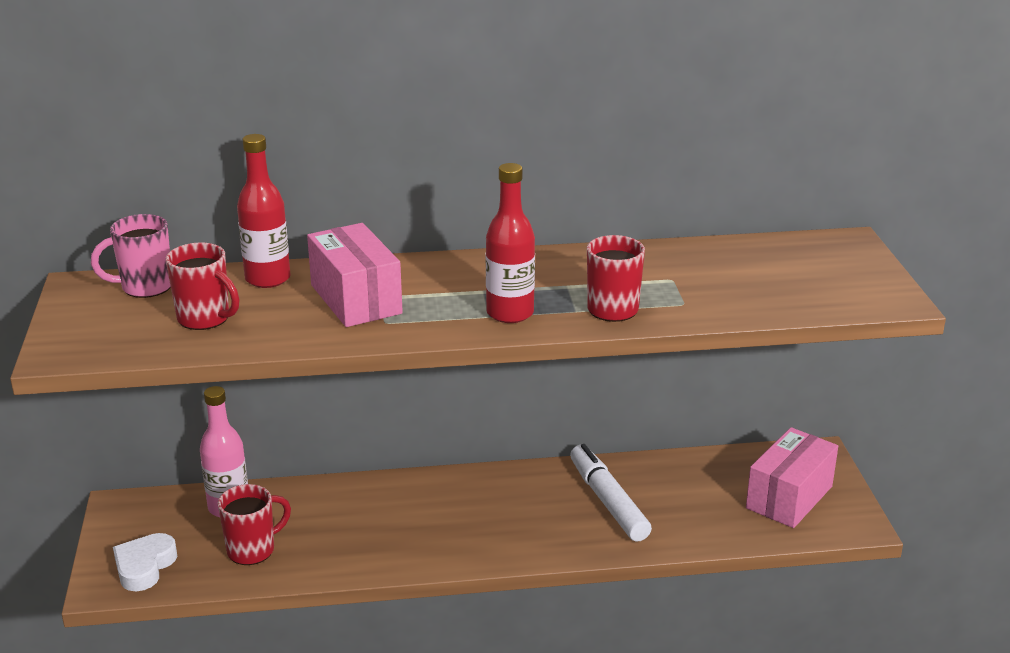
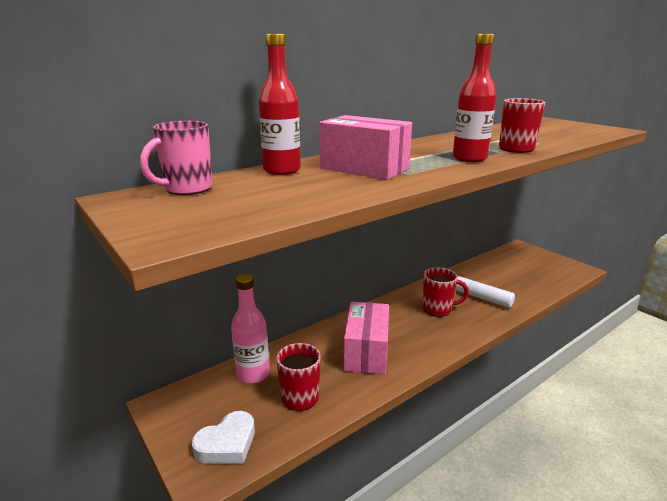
camera: 30 degrees left, 5 degrees down
(144, 566) = (227, 444): white heart -> white heart turned 120 degrees counterclockwise
(205, 319) = (272, 195): red mug -> red mug (438, 309)
(789, 497) = (538, 267): pink box -> pink box (366, 352)

